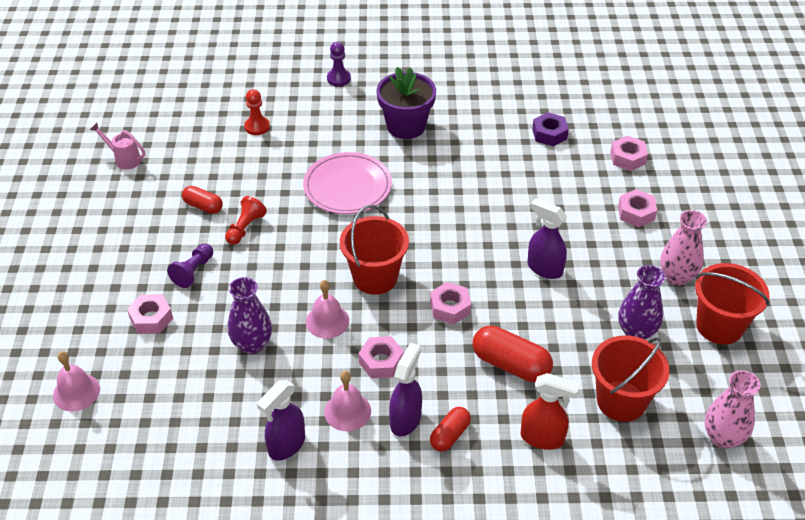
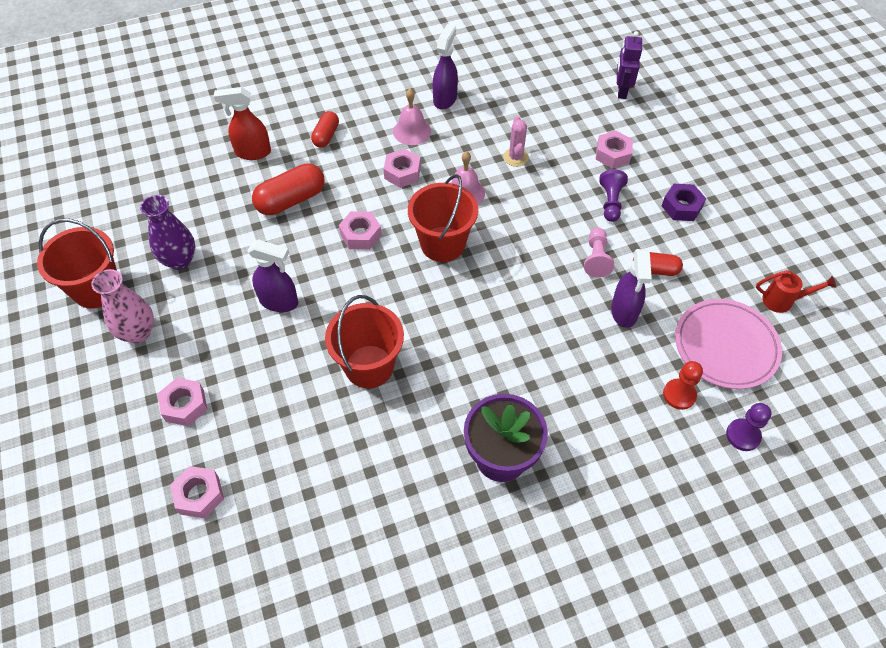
camera: 160 degrees right, 10 degrees up
(76, 392) = (621, 91): pink bell -> purple robot
(124, 159) = (783, 301): pink watering can -> red watering can
(245, 228) = (596, 258): red pawn -> pink pawn
(252, 344) = (515, 157): purple vase -> pink cactus
(338, 78) = (634, 520): purple pawn -> purple pawn (743, 435)
(347, 187) = (523, 340): pink plate -> pink plate (725, 346)
(406, 419) = (364, 137): purple spray bottle -> purple spray bottle (624, 312)
(511, 364) = (291, 200): red capsule -> red capsule turned 45 degrees counterclockwise
(549, 134) = (310, 506): purple nut -> purple nut (681, 207)
(621, 401) = (190, 196): red bucket -> red bucket (369, 366)
(723, 437) = (104, 190): pink vase -> none

